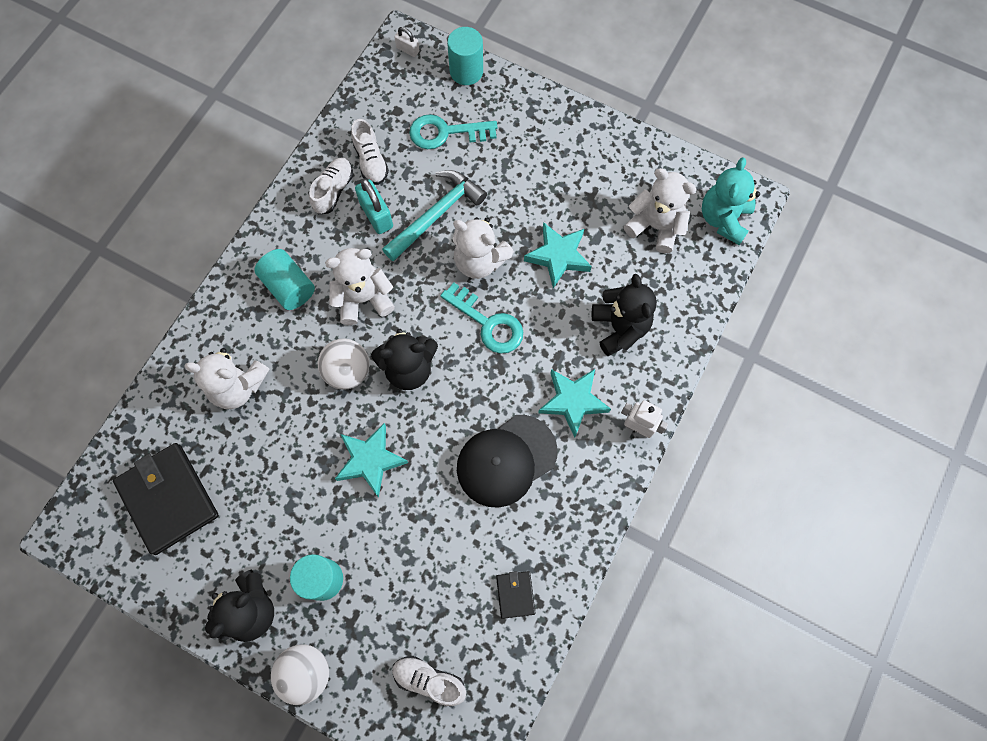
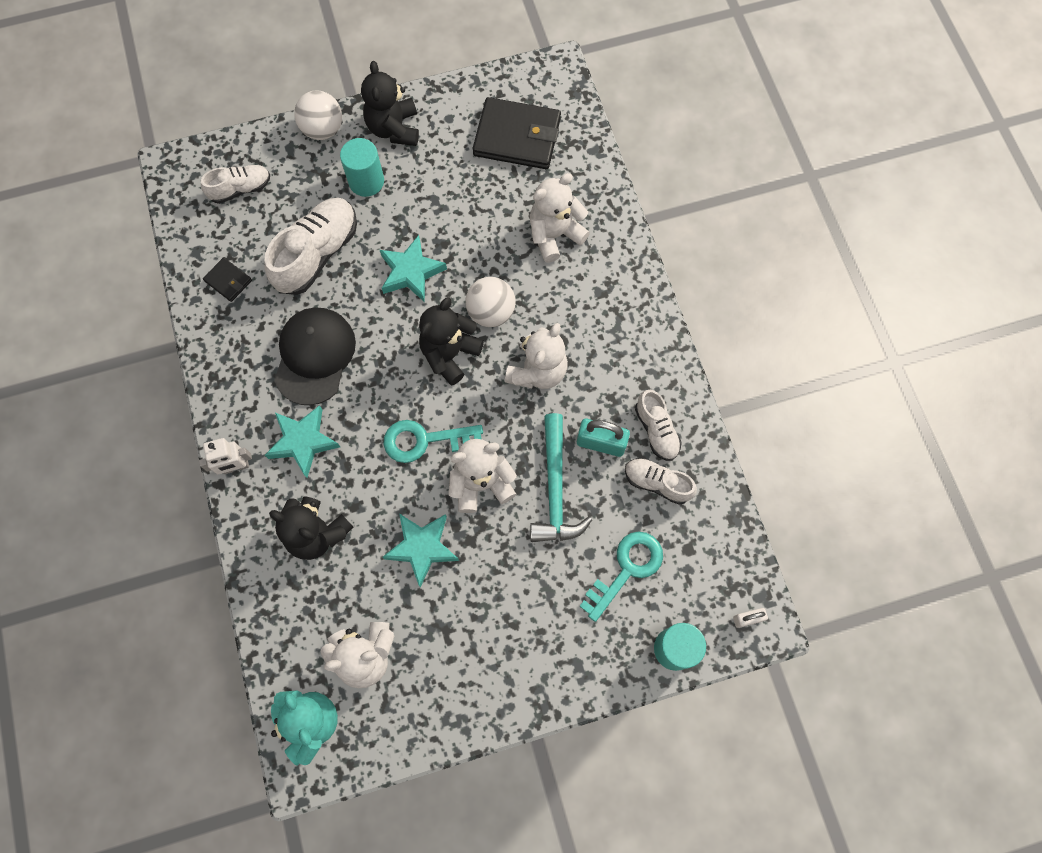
camera: 135 degrees right, 0 degrees up
(289, 286) = (601, 329): turquoise cylinder -> none
(424, 548) = (317, 254): none -> white shoe

